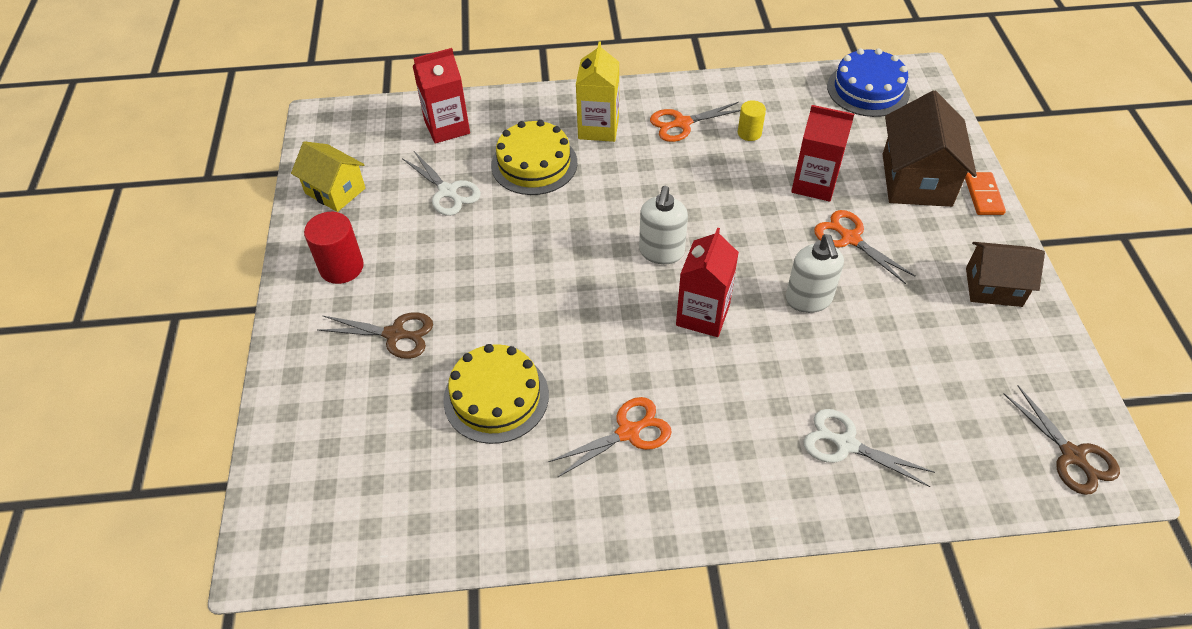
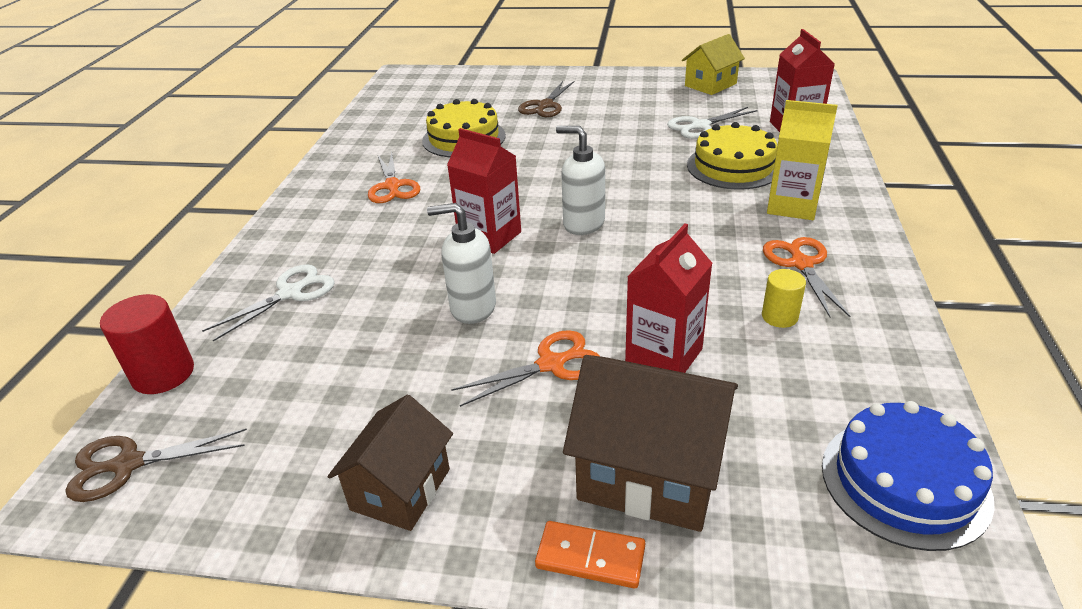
camera: 105 degrees right, 15 degrees down
(341, 267) = (622, 88): red cylinder -> red cylinder (163, 374)

